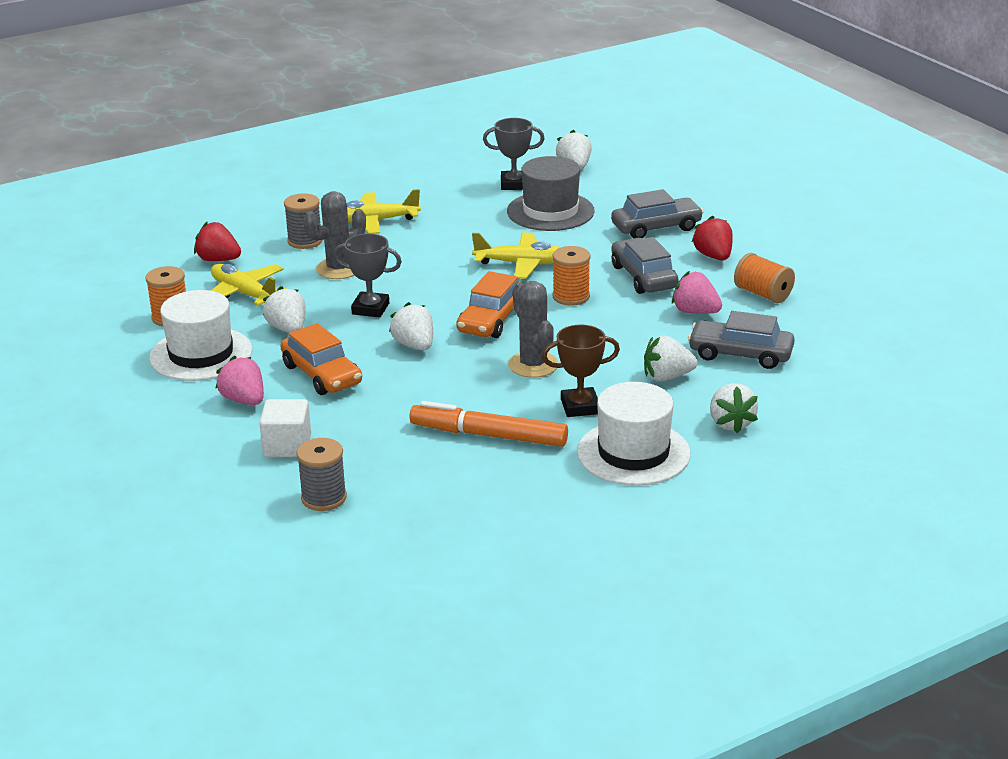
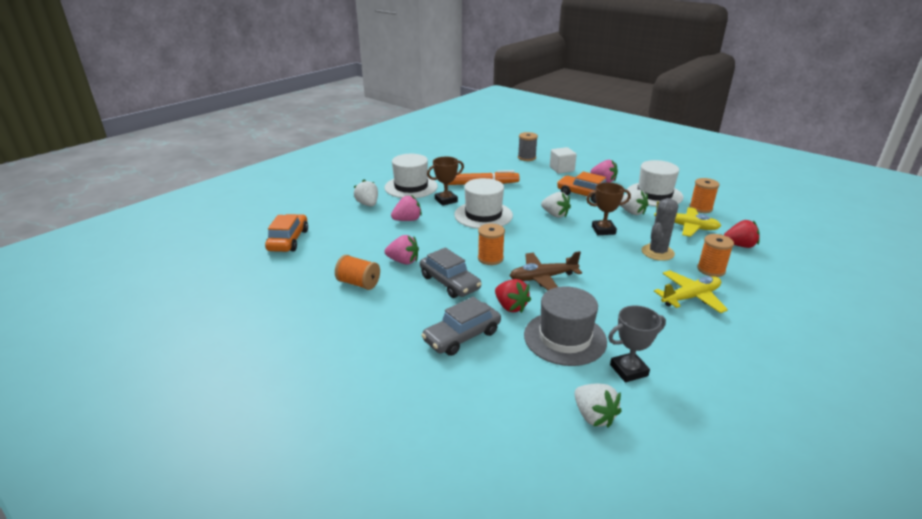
camera: 160 degrees right, 0 degrees up
(305, 241) = (711, 270): grey spool -> orange spool
(370, 309) = (603, 230): grey trophy -> brown trophy
(491, 320) = (527, 235): orange car -> orange car (288, 240)
(522, 264) = (543, 278): yellow plane -> brown plane
(533, 365) = (483, 215): grey cactus -> white hat
(667, 377) = (407, 220): white strawberry -> pink strawberry
(713, 256) = (403, 312): red strawberry -> red strawberry (510, 307)
(740, 354) = (368, 238): grey car -> none

